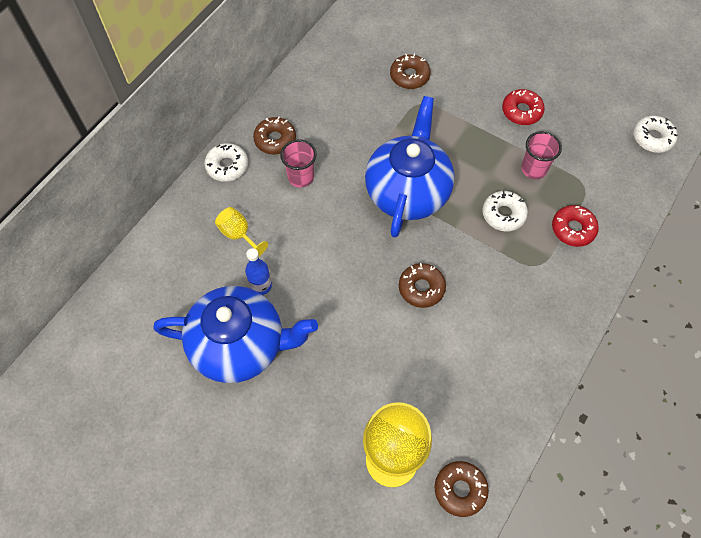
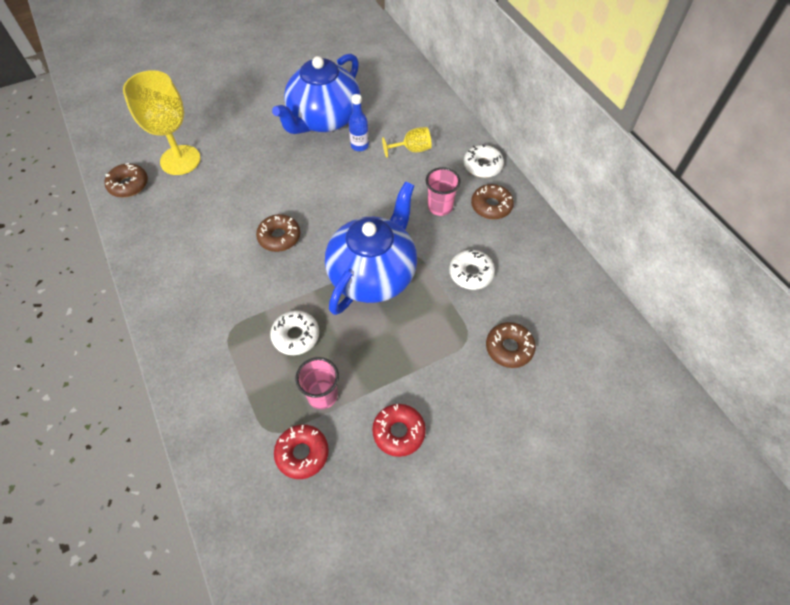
camera: 120 degrees right, 5 degrees down
(408, 191) = (373, 274): blue teapot -> blue teapot turned 105 degrees counterclockwise
(573, 229) = (236, 386): red donut -> red donut (302, 453)
(652, 138) = (270, 560): white donut -> white donut (471, 273)

